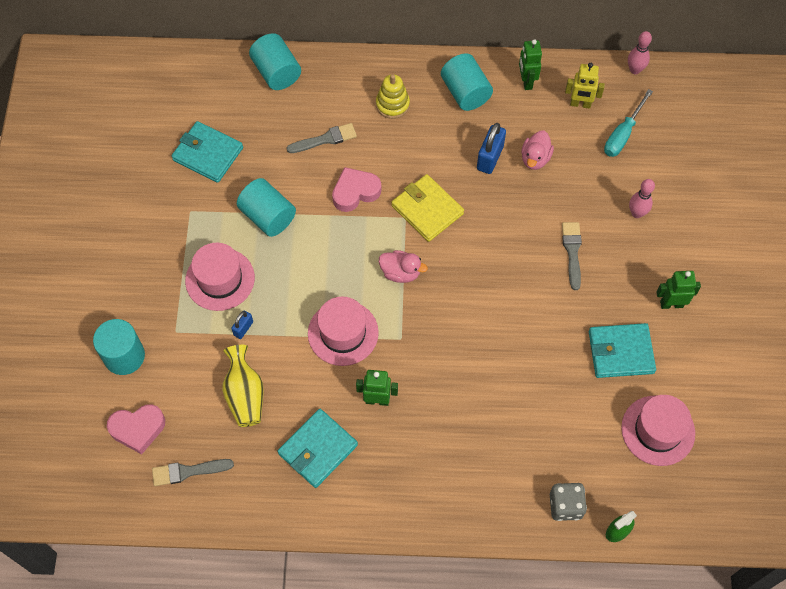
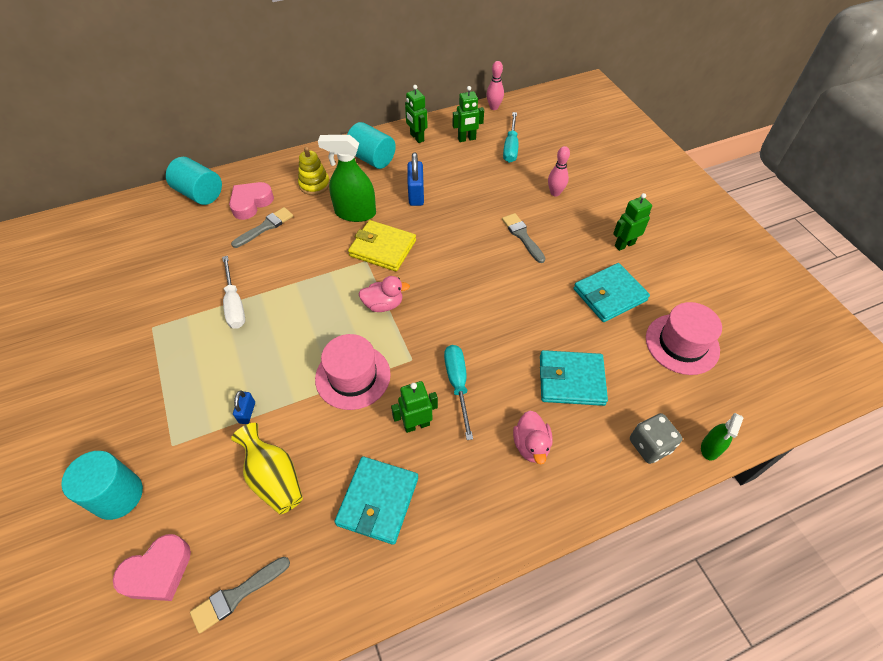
camera: 25 degrees left, 10 degrees down
(208, 154) = (155, 274): turquoise wallet -> turquoise wallet (571, 380)
(220, 279) = (205, 376): pink hat -> none
(268, 216) = (234, 304): turquoise cylinder -> white screwdriver
(355, 192) = (311, 257): pink heart -> pink heart (251, 203)
(418, 157) = (355, 213): none -> green spray bottle
(429, 379) = (458, 384): none -> turquoise screwdriver
(535, 158) = (453, 183): pink duck -> pink duck (531, 445)
(580, 104) = (467, 139): yellow robot -> green robot

